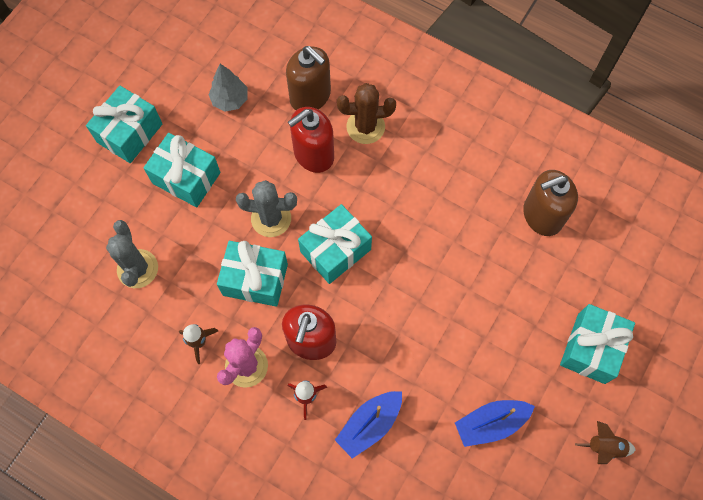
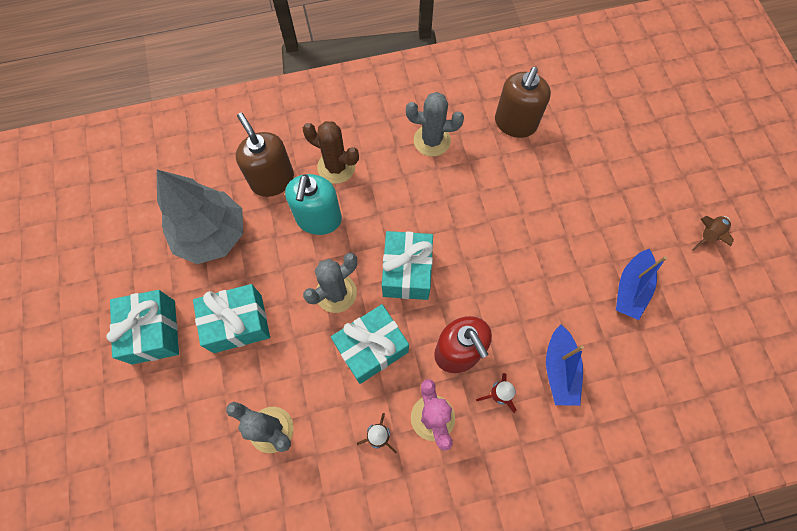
camera: 45 degrees left, 0 degrees up
(230, 100) = (212, 235): grey tree -> grey tree, size x1.91
(310, 96) = (272, 180): brown soap dispenser -> brown soap dispenser turned 120 degrees counterclockwise
(313, 154) = (318, 219): red soap dispenser -> turquoise soap dispenser
(365, 127) = (336, 167): brown cactus -> brown cactus turned 75 degrees clockwise
(459, 170) = (432, 140): none -> grey cactus
(591, 348) = (634, 180): turquoise gift -> none

